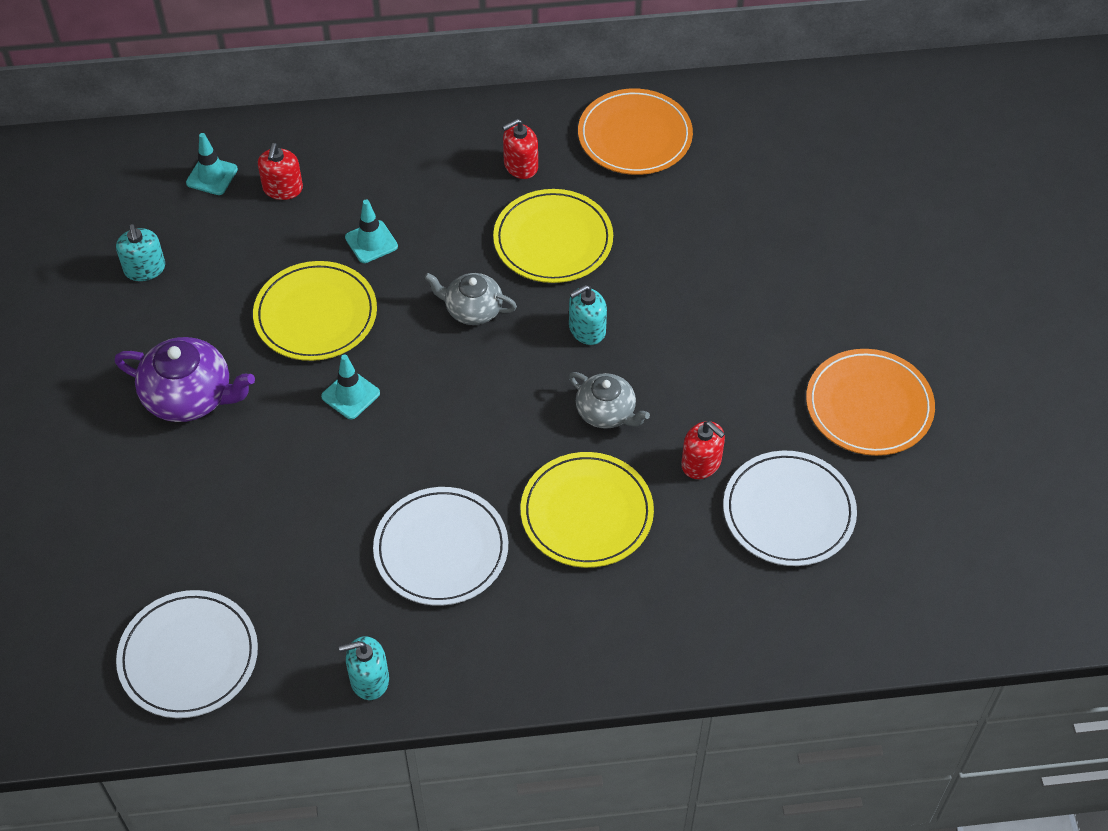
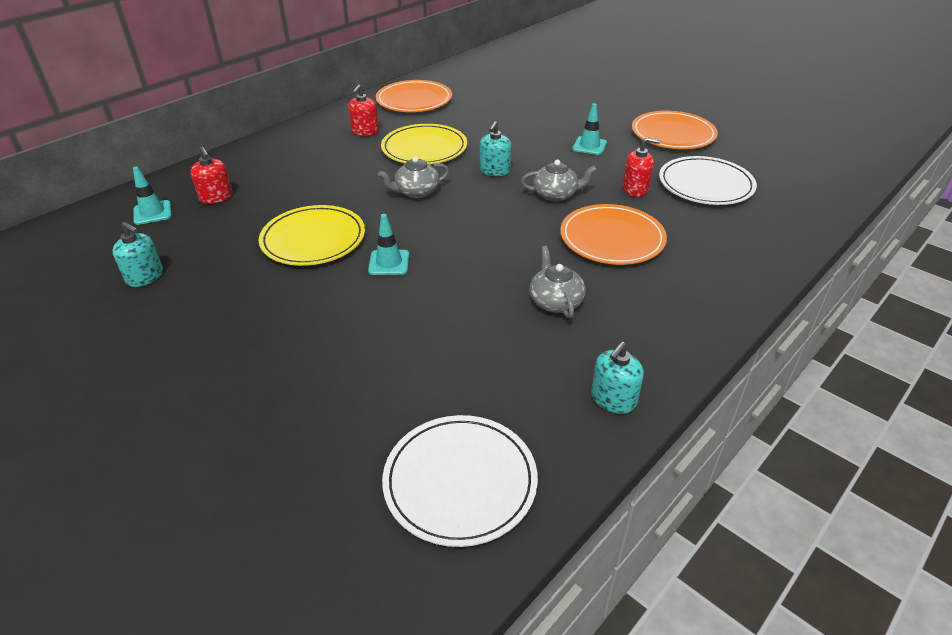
camera: 40 degrees left, 15 degrees down
(190, 396) = (264, 323): purple teapot -> none
(371, 242) = (311, 193): turquoise traffic cone -> turquoise traffic cone (589, 146)
(441, 549) = (555, 301): white plate -> grey teapot
(587, 513) = (612, 238): yellow plate -> orange plate

